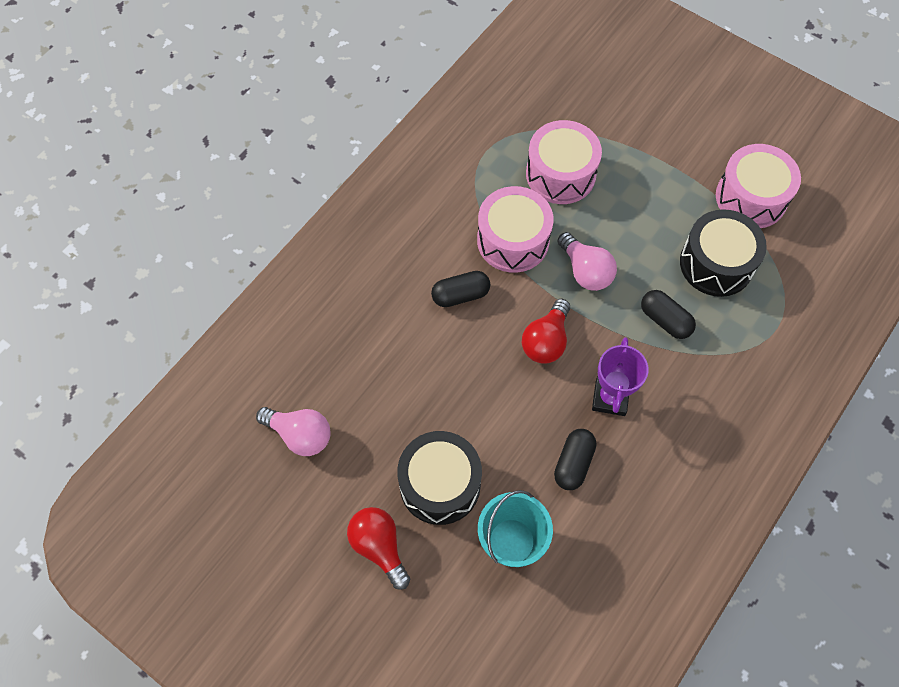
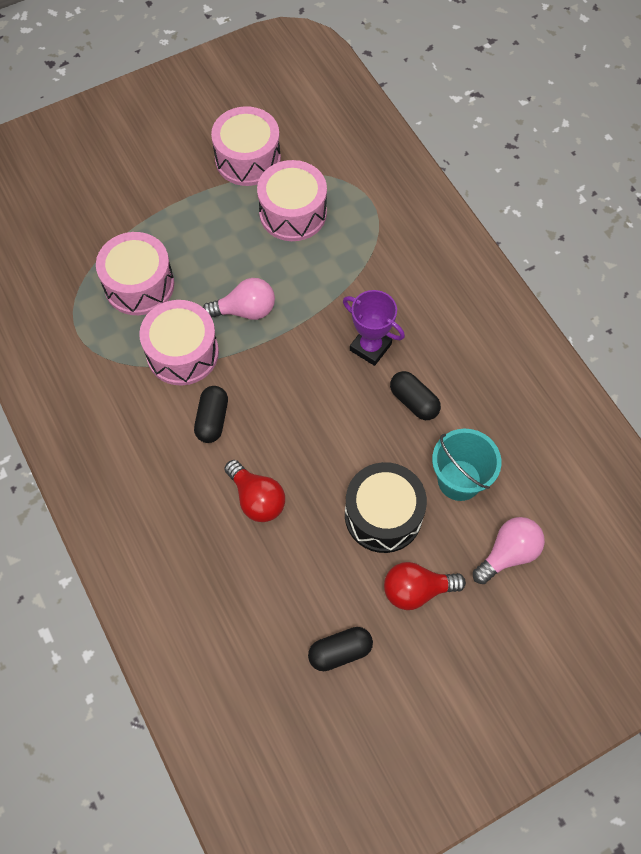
camera: 65 degrees left, 0 degrees up
(300, 435) = (278, 618): pink light bulb -> pink light bulb (508, 554)
(546, 341) = (294, 371): red light bulb -> red light bulb (257, 499)
(665, 320) = (323, 274): black capsule -> black capsule (340, 651)
(716, 263) = (293, 213): black drum -> pink drum

